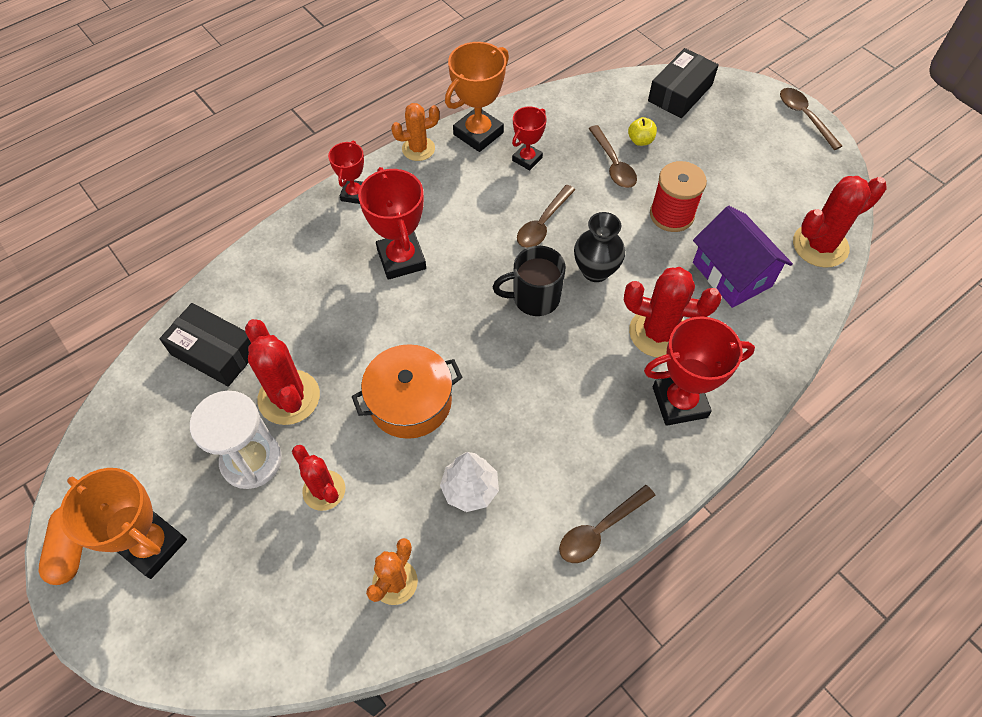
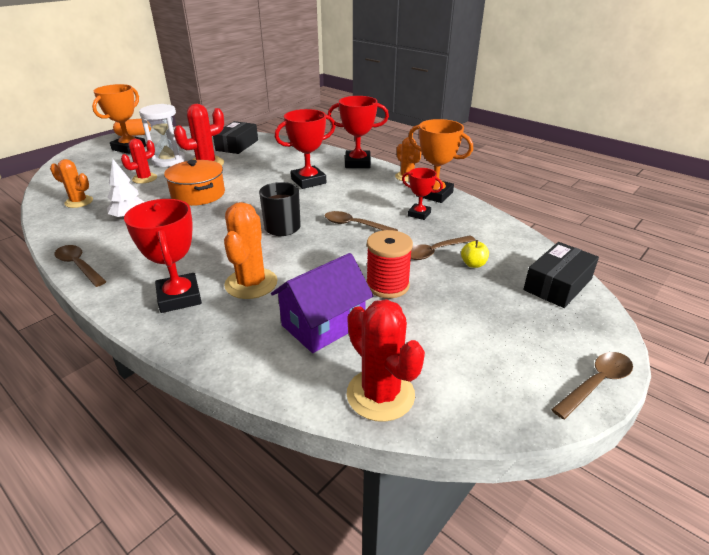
camera: 80 degrees right, 25 degrees down
(354, 194) = (357, 163): red trophy -> red trophy, size x1.68
(595, 271) = (312, 250): black vase -> none
(658, 333) = (251, 283): red cactus -> orange cactus
(680, 93) = (557, 284): black box -> black box turned 75 degrees counterclockwise

